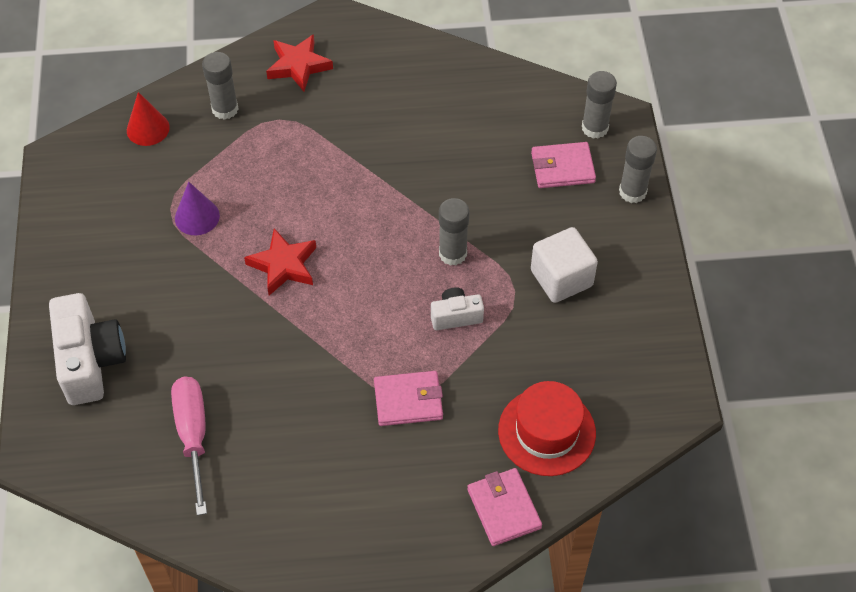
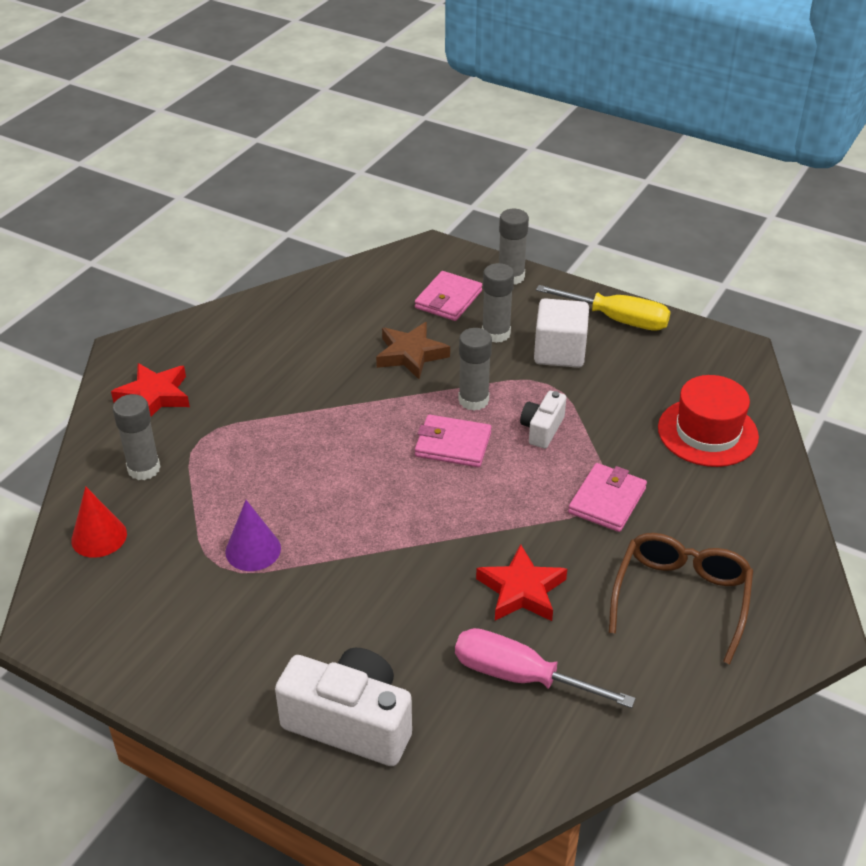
camera: 55 degrees left, 15 degrees down
(283, 265) = (377, 514): red star -> red star (521, 590)
(339, 500) = (680, 599): none -> brown glasses
(472, 183) = (411, 354): none -> brown star
(504, 508) = (767, 494): pink wallet -> pink wallet (453, 444)
(594, 128) = (426, 265): grey glue stick -> grey glue stick (496, 333)
(642, 296) = (617, 320): none -> yellow screwdriver

